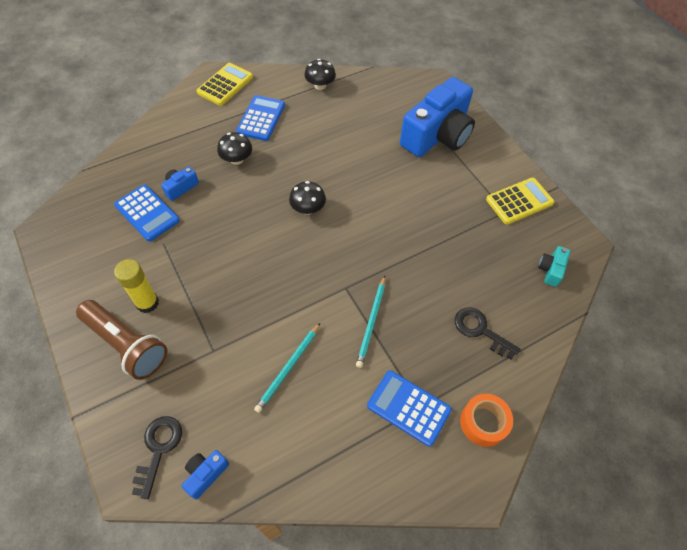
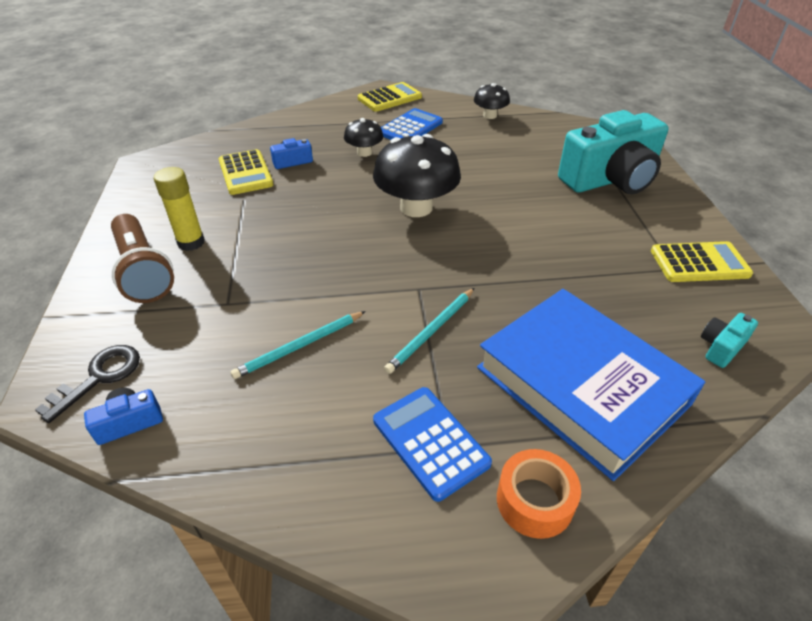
camera: 25 degrees right, 15 degrees down
(147, 213) = (245, 173): blue calculator -> yellow calculator
(308, 209) = (416, 207): black mushroom -> black mushroom, size x1.90
(437, 135) = (610, 179): blue camera -> turquoise camera
(480, 330) = (581, 385): black key -> blue book

